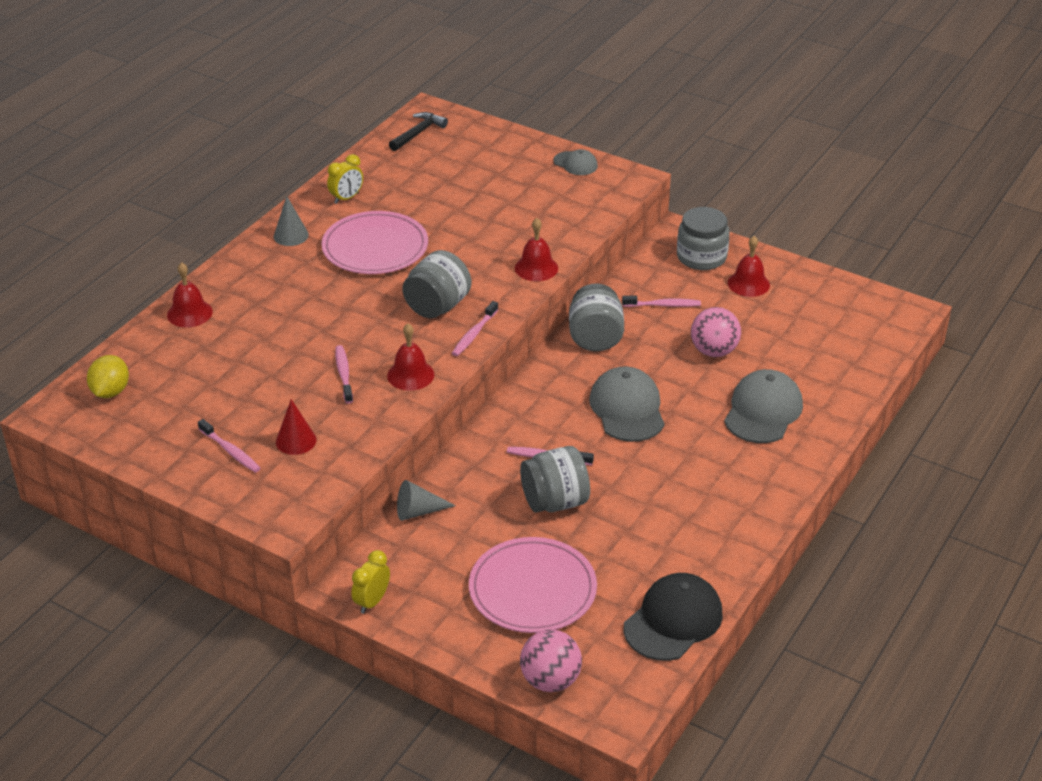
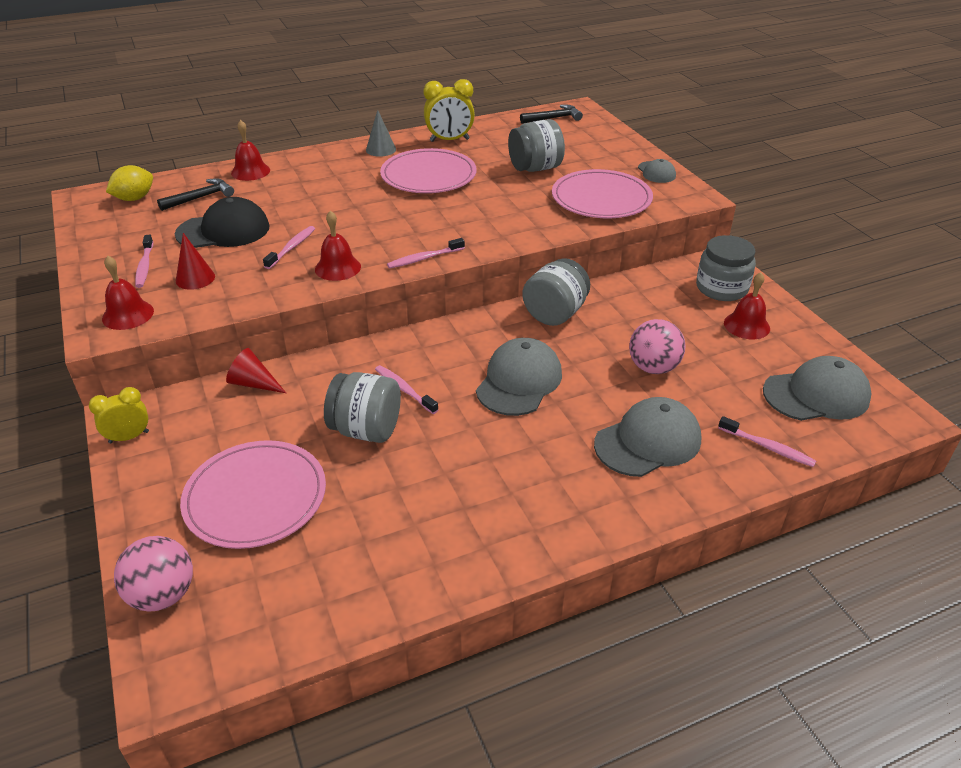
camera: 35 degrees right, 0 degrees up
(180, 362) = (200, 197): none -> black hammer
(346, 198) = (449, 140): yellow clock -> yellow clock, size x1.51
(418, 511) = (254, 383): grey cone -> red cone
(437, 306) = (421, 229): grey jar -> grey jar (535, 168)
(536, 268) = (534, 231): red bell -> red bell (128, 315)
(557, 211) = (601, 198): none -> pink plate
(663, 305) = (644, 312): pink toothbrush -> pink toothbrush (767, 447)
(673, 620) = (337, 603): black cap -> black cap (223, 231)
(842, 321) = (816, 394): none -> grey cap

